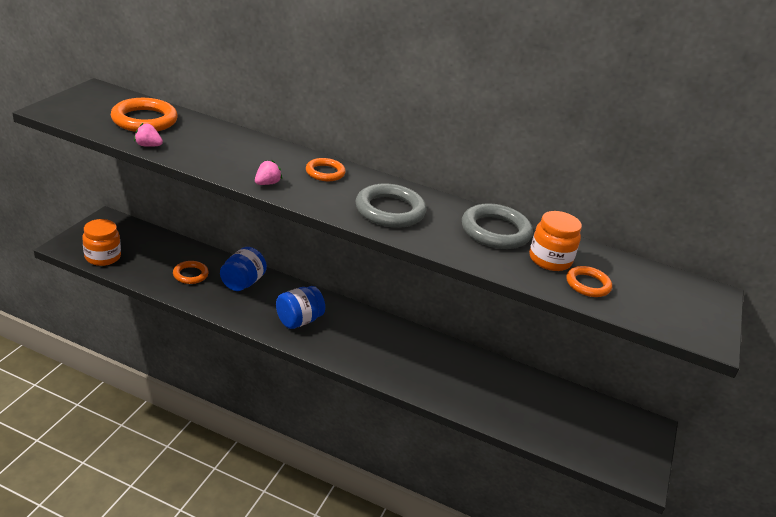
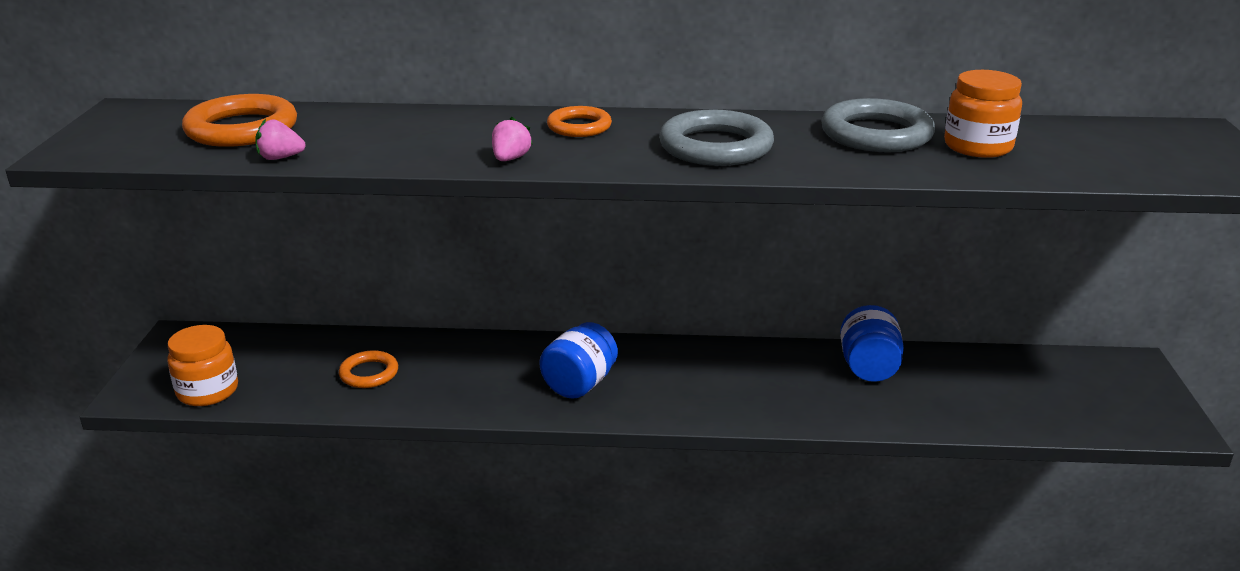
camera: 15 degrees left, 5 degrees down
(242, 283) = (458, 360): blue jar -> blue jar (868, 367)
(588, 284) = (1053, 160): orange ring -> none

